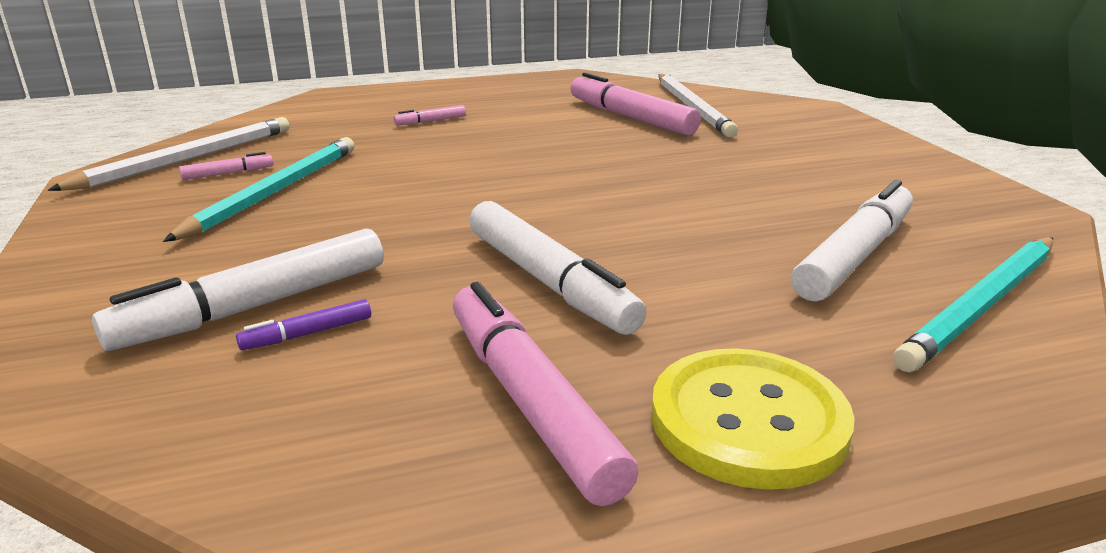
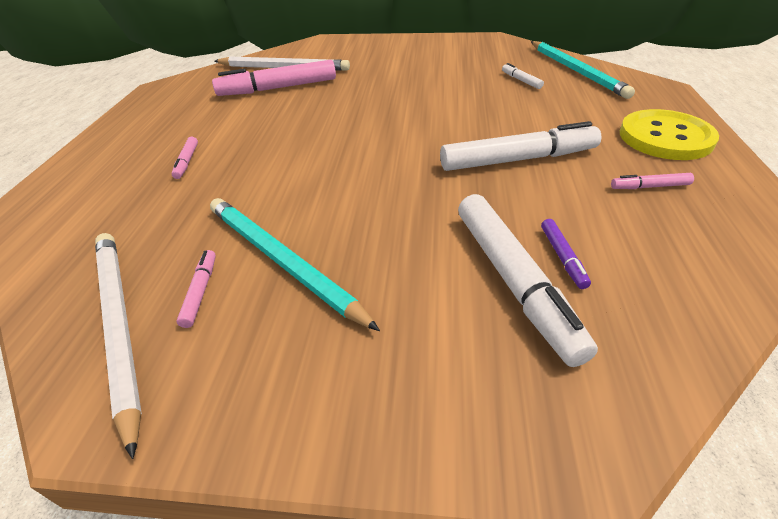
camera: 65 degrees left, 15 degrees up
(530, 402) = (649, 187): pink marker -> pink marker, size x0.44
(854, 256) = (521, 80): white marker -> white marker, size x0.44

